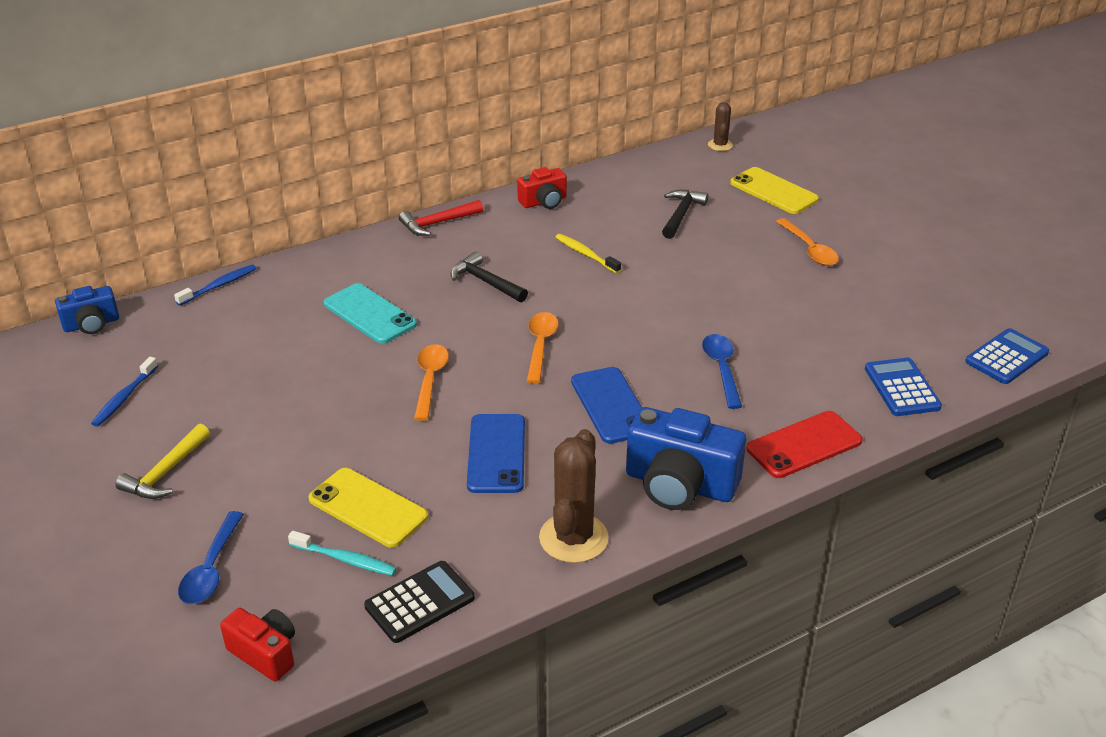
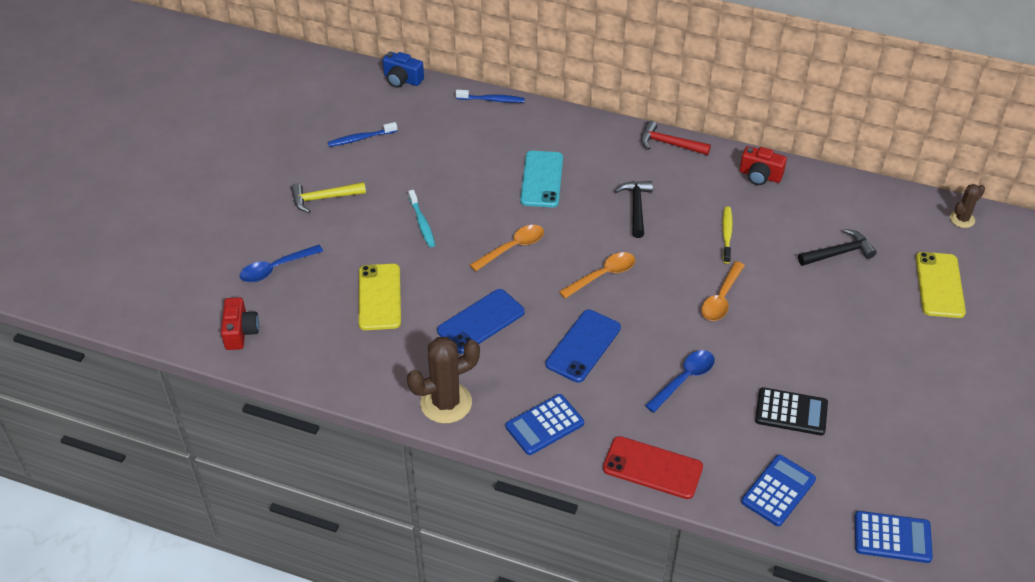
camera: 50 degrees right, 10 degrees up
(345, 559) = (332, 315): turquoise toothbrush -> turquoise toothbrush (422, 223)
(419, 602) = (331, 368): black calculator -> black calculator (791, 412)
(679, 484) = (544, 425): blue camera -> blue calculator
(809, 249) = (888, 348): orange spoon -> orange spoon (721, 298)

